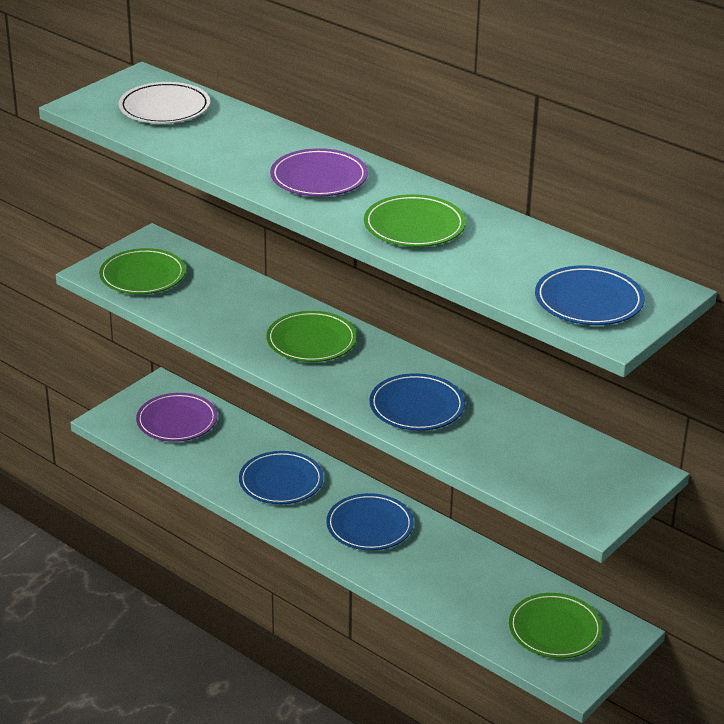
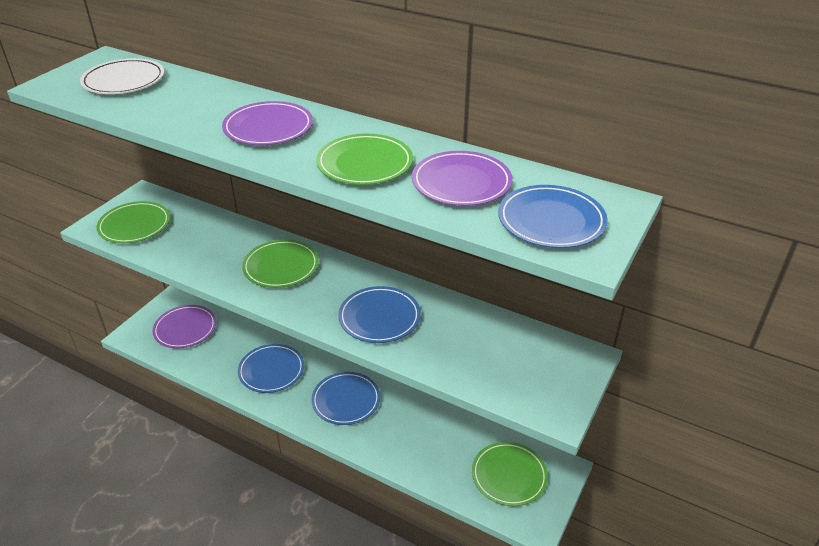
camera: 10 degrees left, 5 degrees up
(510, 256) = (461, 183): none -> purple plate

